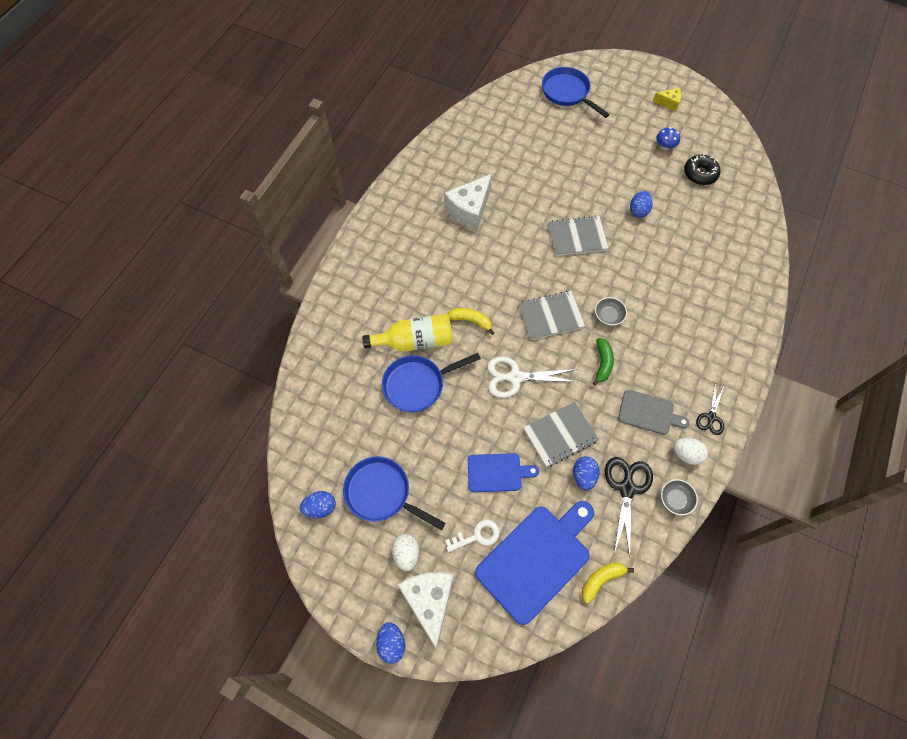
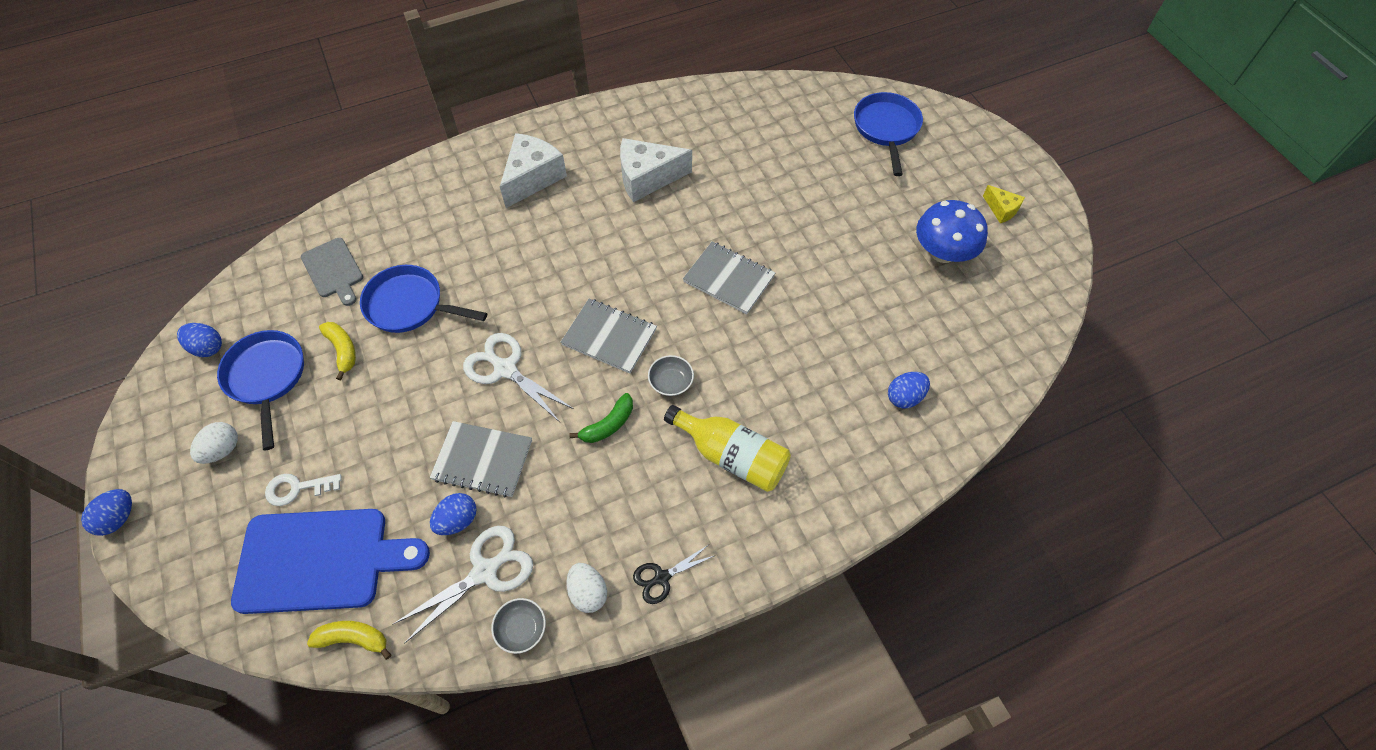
camera: 40 degrees right, 5 degrees down
(415, 341) = (454, 264): yellow bottle -> yellow bottle (731, 456)
(429, 601) = (189, 510): white cheese -> white cheese (532, 178)
(471, 321) = (526, 283): yellow banana -> yellow banana (343, 350)
(477, 536) = (297, 488): white key -> white key turned 150 degrees clockwise
(497, 473) = (383, 445): blue cutting board -> none
(627, 488) = (485, 571): black scissors -> white scissors
(638, 211) = (831, 299): blue egg -> blue egg (904, 397)
(649, 413) = (598, 515): grey cutting board -> grey cutting board (333, 270)
(665, 146) = (943, 252): blue mushroom -> blue mushroom, size x1.97
(700, 174) = (954, 309): black donut -> none

